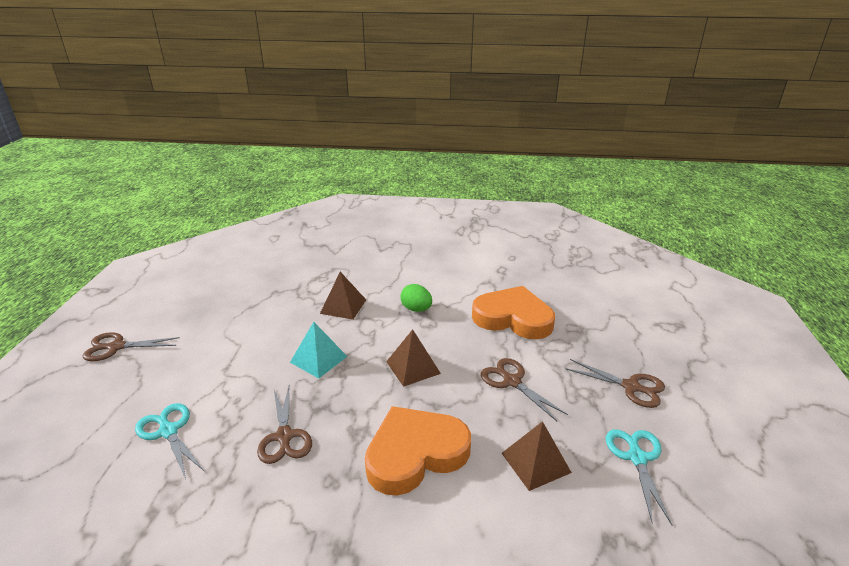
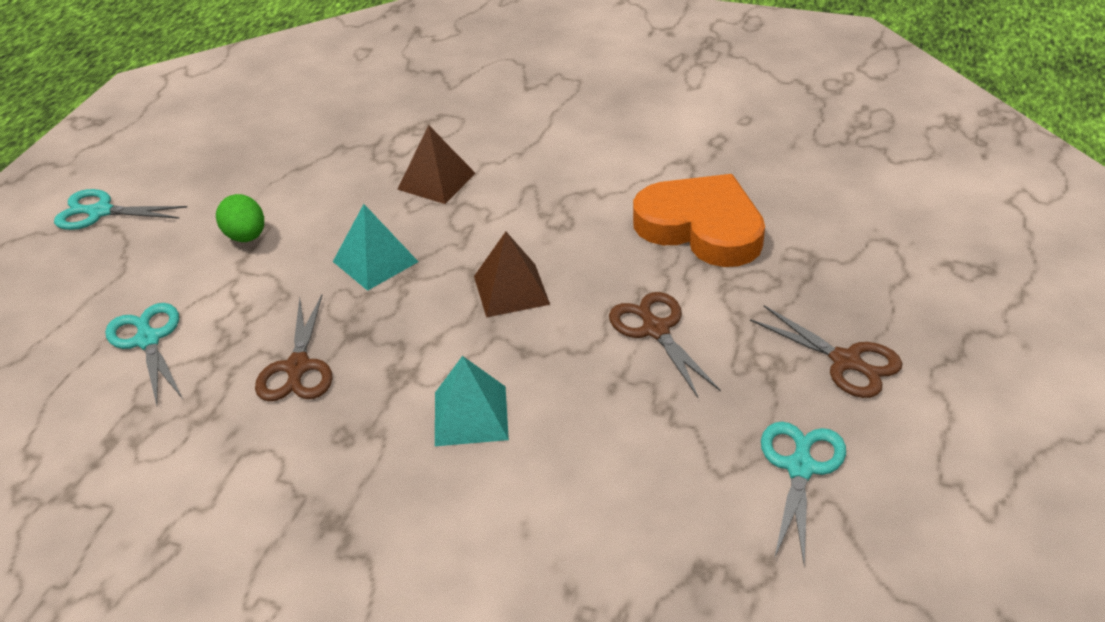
camera: 15 degrees right, 10 degrees up
(116, 347) = (100, 212): brown scissors -> turquoise scissors
(415, 453) = (470, 415): orange heart -> turquoise pyramid
(416, 309) = (549, 197): green egg -> green egg (246, 236)
(535, 462) = (641, 452): brown pyramid -> none

